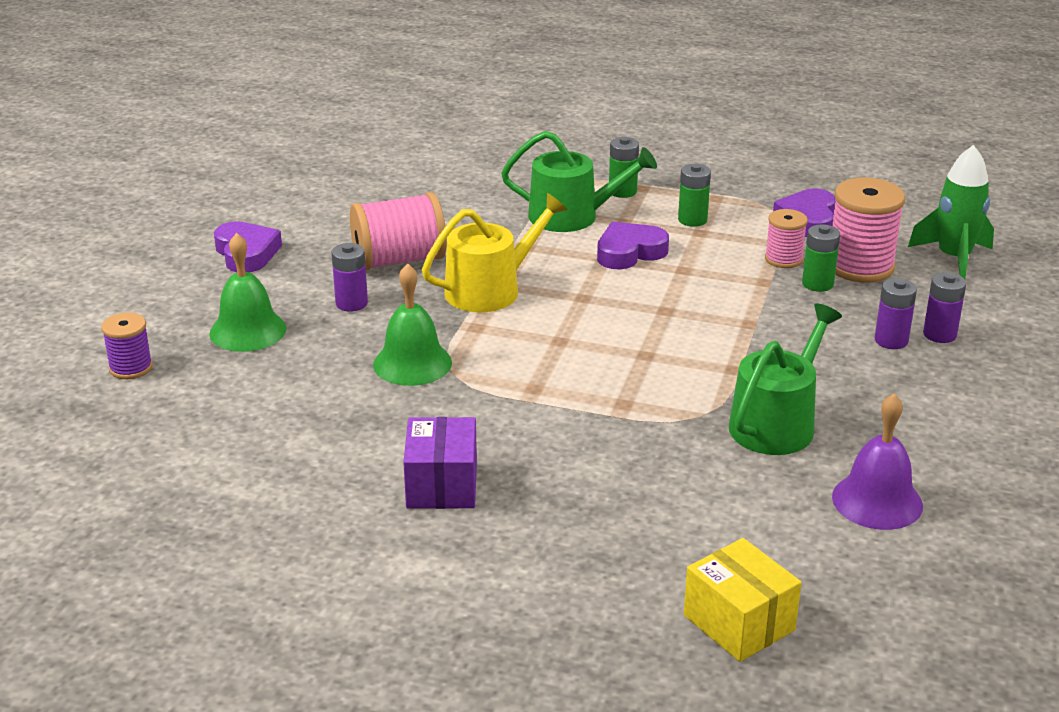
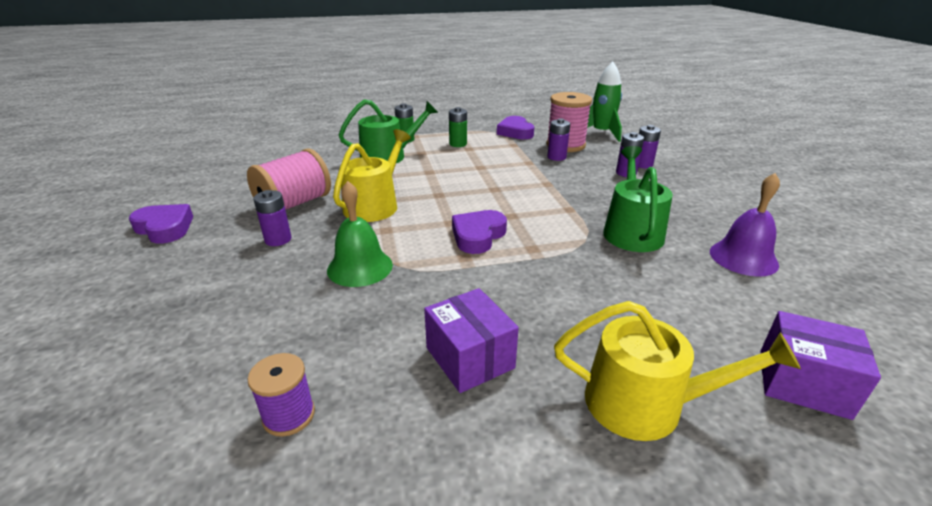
camera: 30 degrees left, 0 degrees up
(131, 368) = (85, 354): purple spool -> purple spool (289, 415)
(248, 331) = (198, 284): green bell -> none
(561, 577) = (645, 403): none -> yellow watering can
(629, 252) = (441, 166): purple heart -> purple heart (478, 236)
(739, 622) = (803, 383): yellow box -> purple box
(783, 259) = (525, 150): pink spool -> none
(817, 284) = (556, 157): green battery -> purple battery

